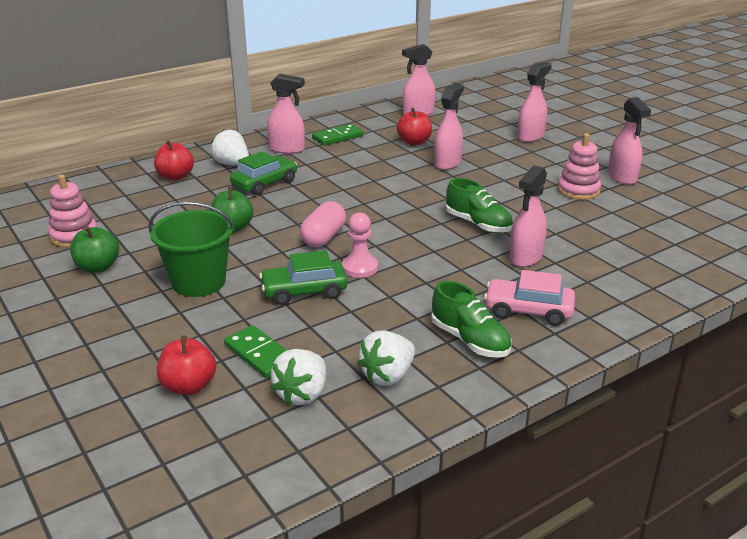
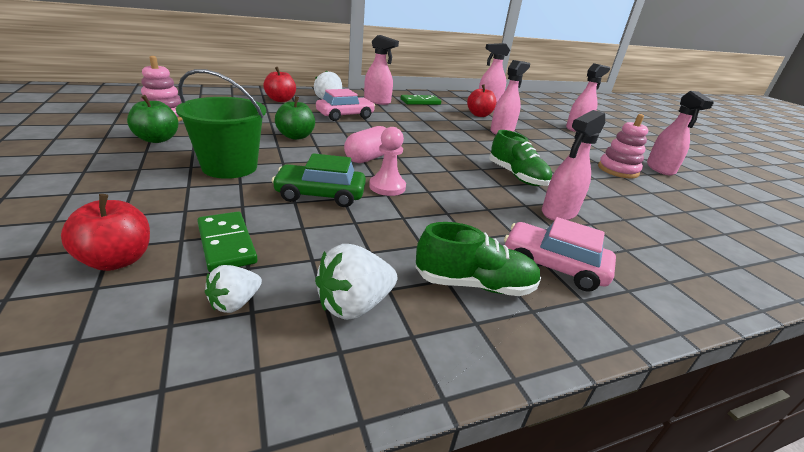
camera: 10 degrees right, 0 degrees up
(264, 183) = (345, 116): green car -> pink car
(302, 394) = (235, 303): white strawberry -> white strawberry, size x0.63
(470, 340) = (474, 284): green shoe -> green shoe turned 60 degrees counterclockwise

